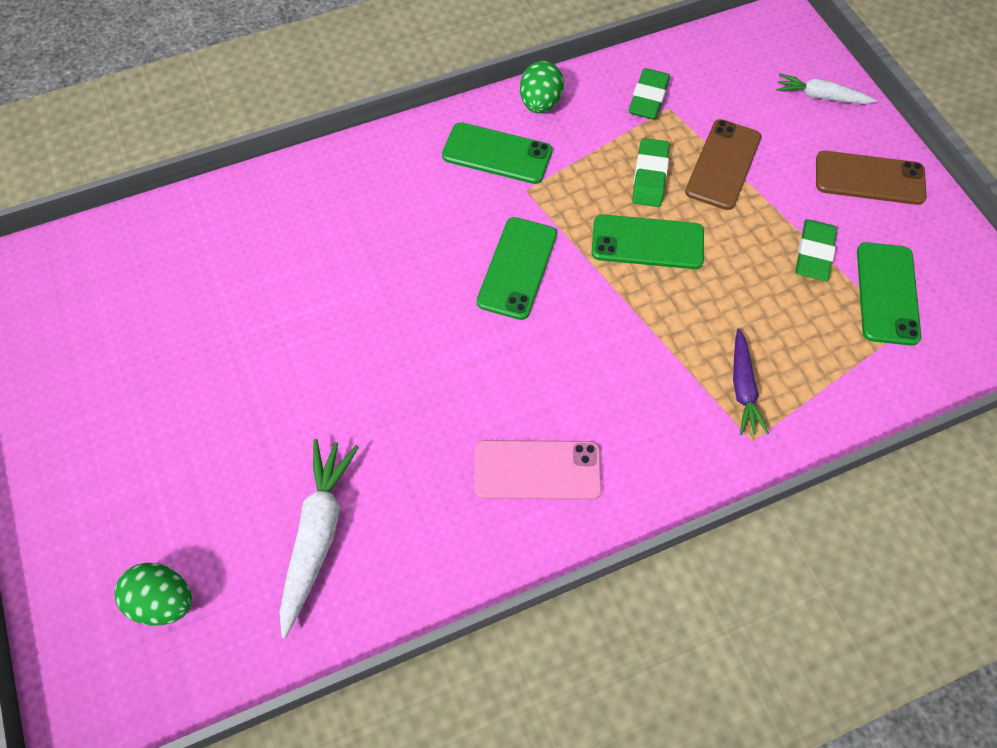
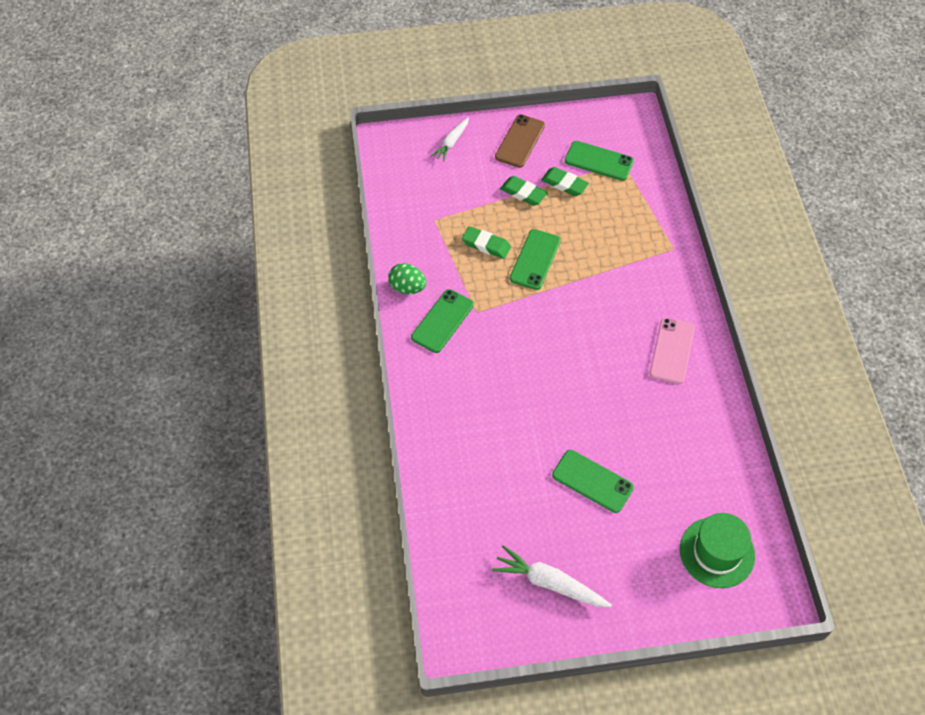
camera: 75 degrees left, 5 degrees down
(164, 600) = (717, 552): green egg -> green hat
(318, 534) = (690, 466): white carrot -> white carrot (549, 583)
(517, 268) = (535, 330): green phone -> green phone (592, 481)
(648, 98) = (423, 228): green eraser -> green eraser (523, 193)
(723, 164) = (488, 206): brown phone -> none
(742, 387) = (642, 243): purple carrot -> none

